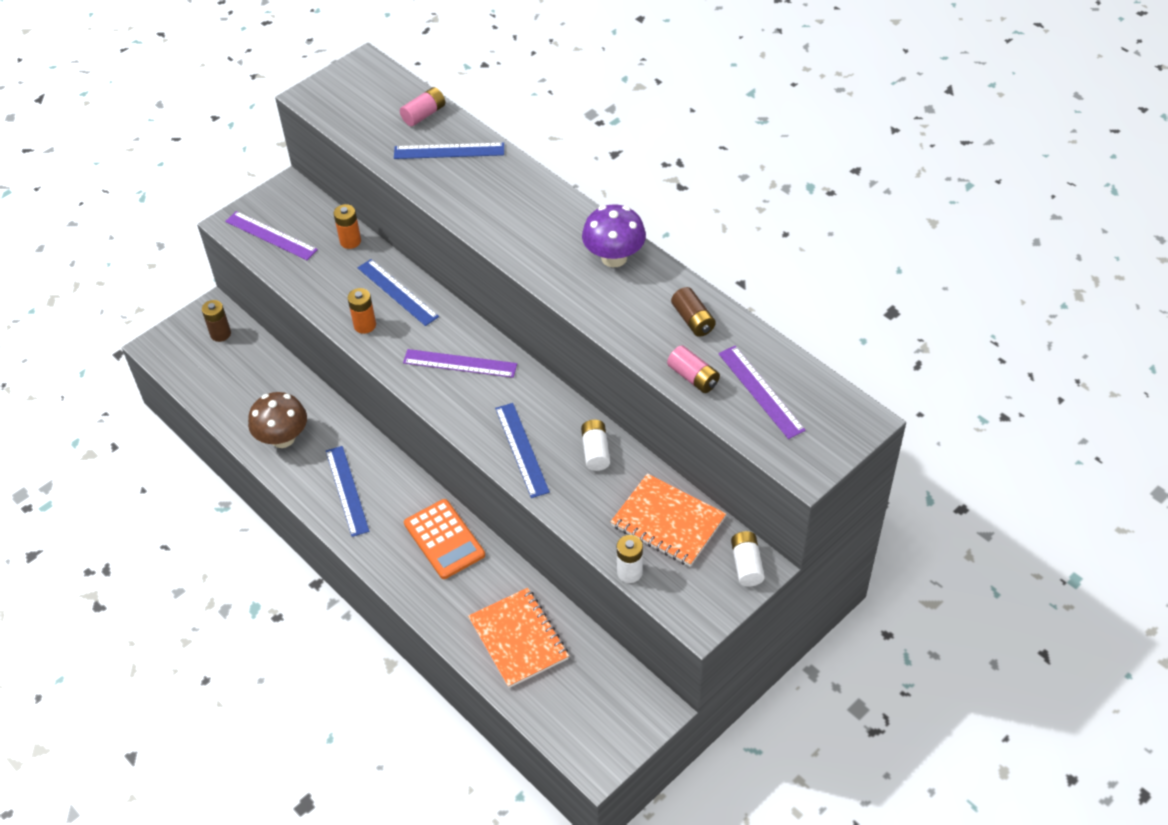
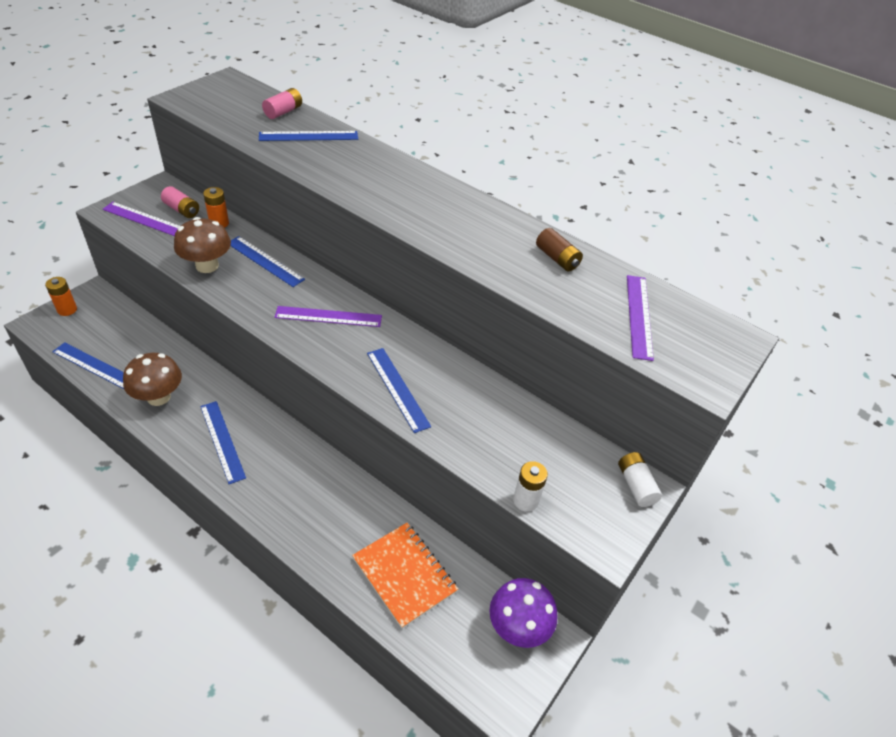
camera: 15 degrees left, 5 degrees down
(217, 399) = (94, 366): none -> blue ruler
(220, 334) = (100, 312): brown battery -> none
(336, 297) = (207, 266): none -> brown mushroom
(365, 325) = (236, 287): orange battery -> orange battery (67, 310)
(444, 539) = (320, 481): orange calculator -> none
(595, 451) = (468, 387): white battery -> none
(614, 257) = (472, 212): purple mushroom -> purple mushroom (518, 627)
(668, 522) = (550, 449): orange notebook -> none
(693, 377) = (572, 305): pink battery -> pink battery (182, 210)
(760, 391) = (638, 316): purple ruler -> purple ruler turned 45 degrees clockwise

